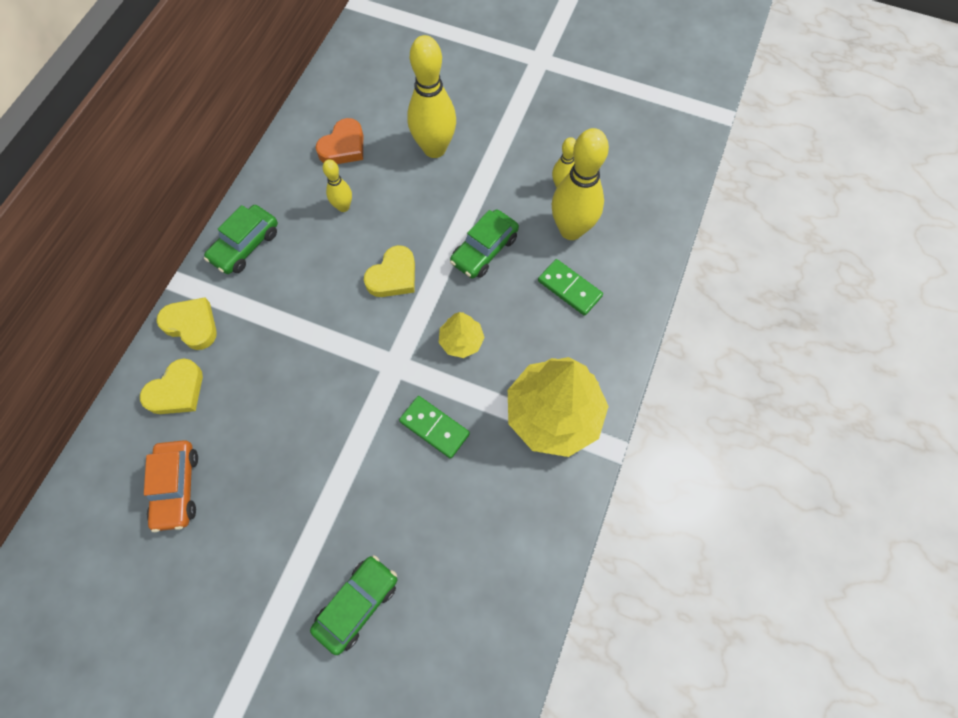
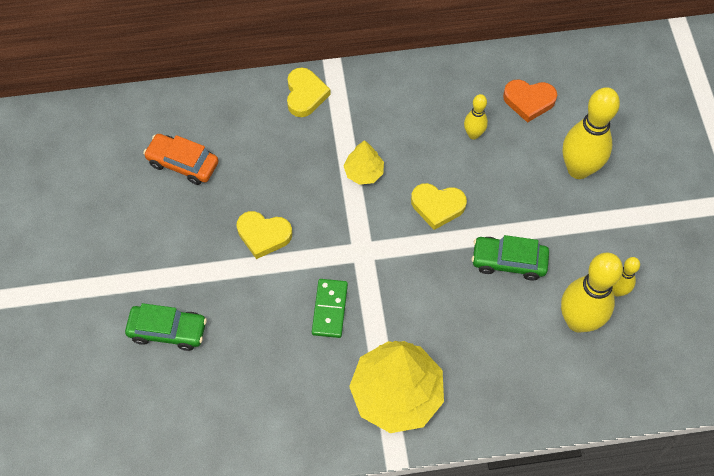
camera: 60 degrees right, 5 degrees down
(177, 391) = (250, 118): yellow heart -> yellow heart (263, 235)
(177, 487) = (183, 163): orange car -> orange car turned 60 degrees clockwise
(245, 245) = (392, 88): green car -> none
(461, 341) = (414, 289): yellow tree -> yellow tree (364, 172)
(569, 288) = (519, 349): green domino -> none

